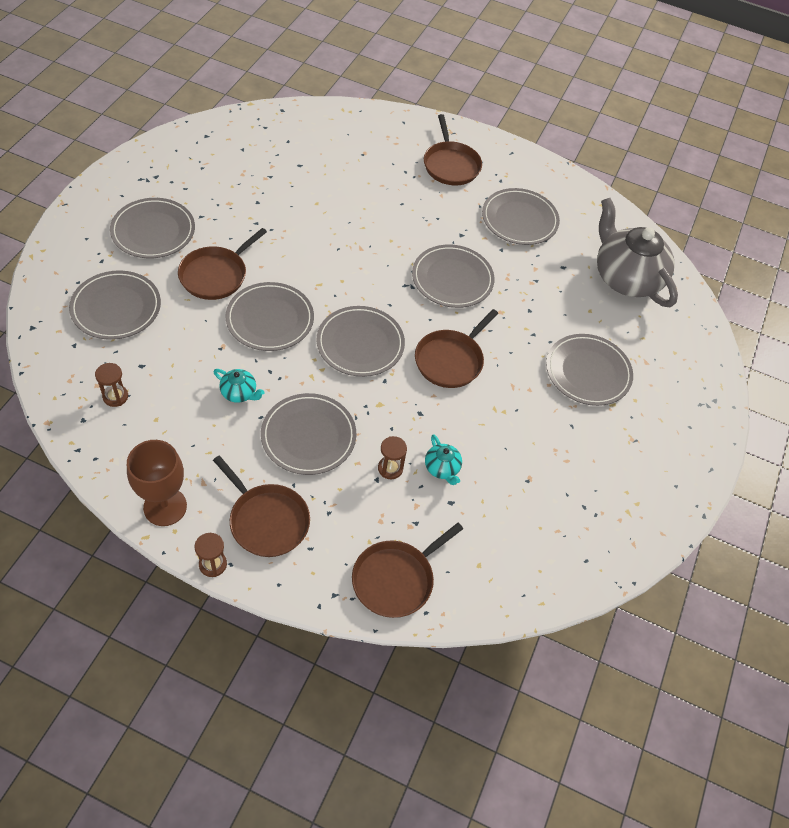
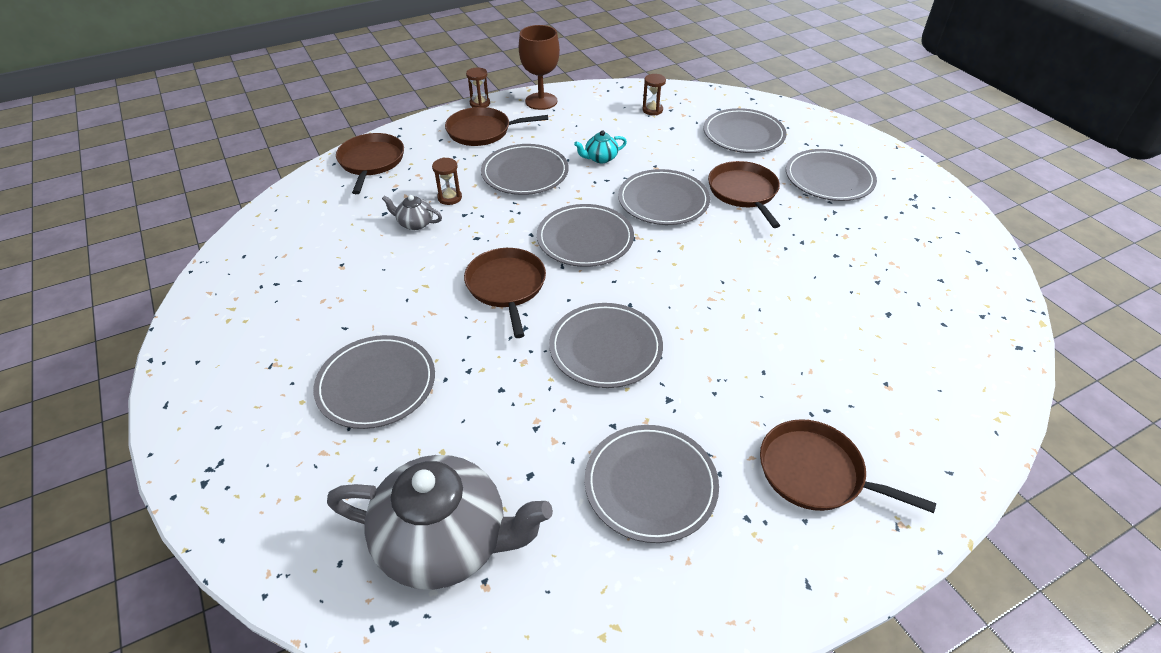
camera: 135 degrees right, 10 degrees down
(442, 468) = (415, 223): turquoise teapot -> grey teapot

